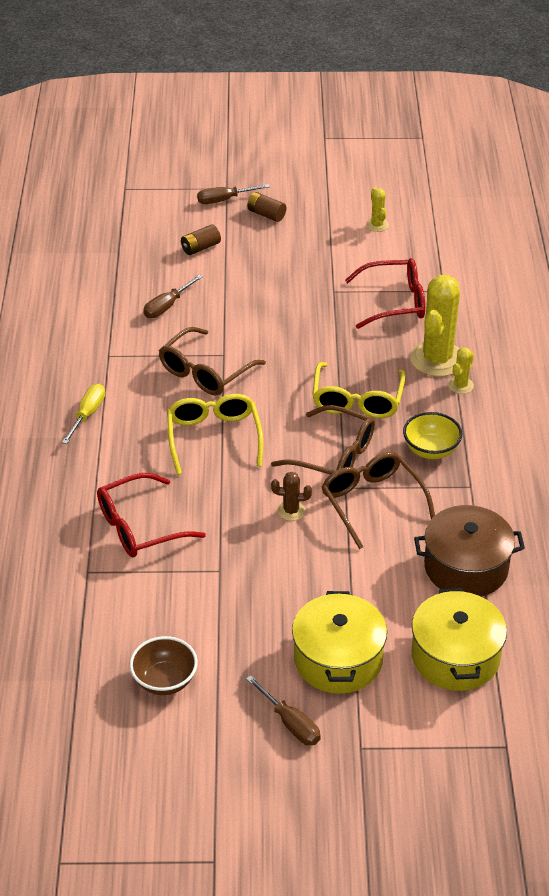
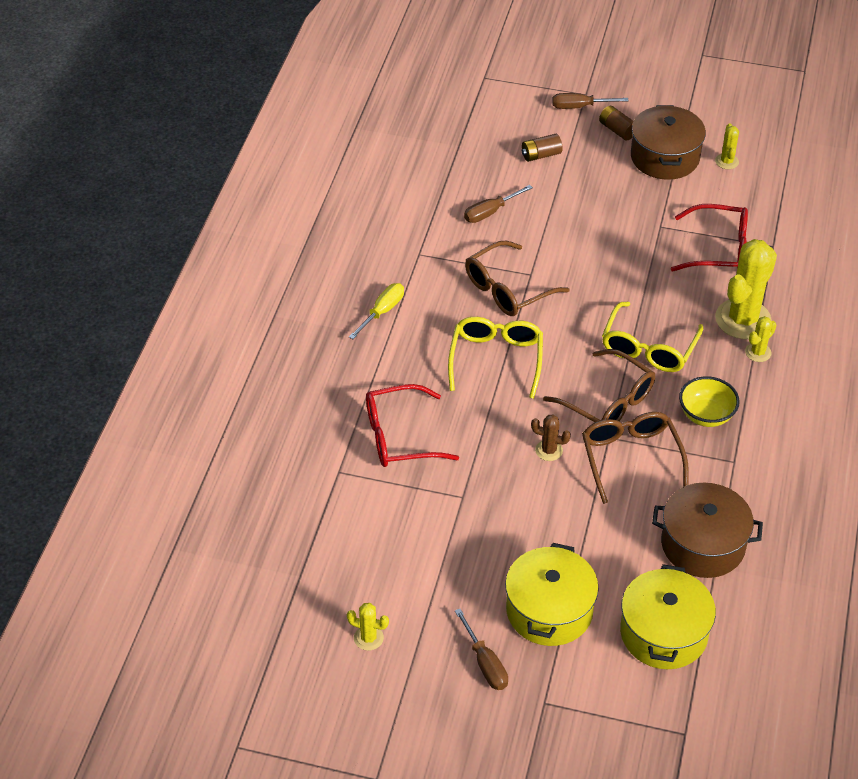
camera: 15 degrees right, 5 degrees up
(164, 681) = (380, 595): brown bowl -> none
(165, 724) = (368, 638): none -> yellow cactus
(318, 231) = (664, 157): none -> brown pot

